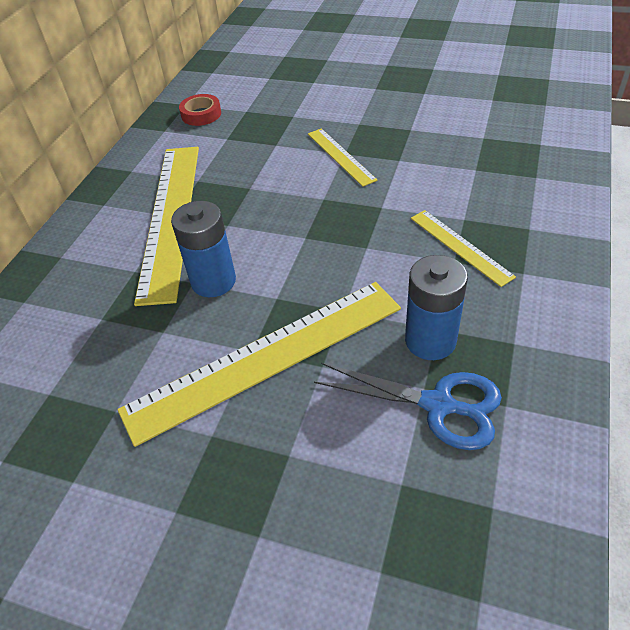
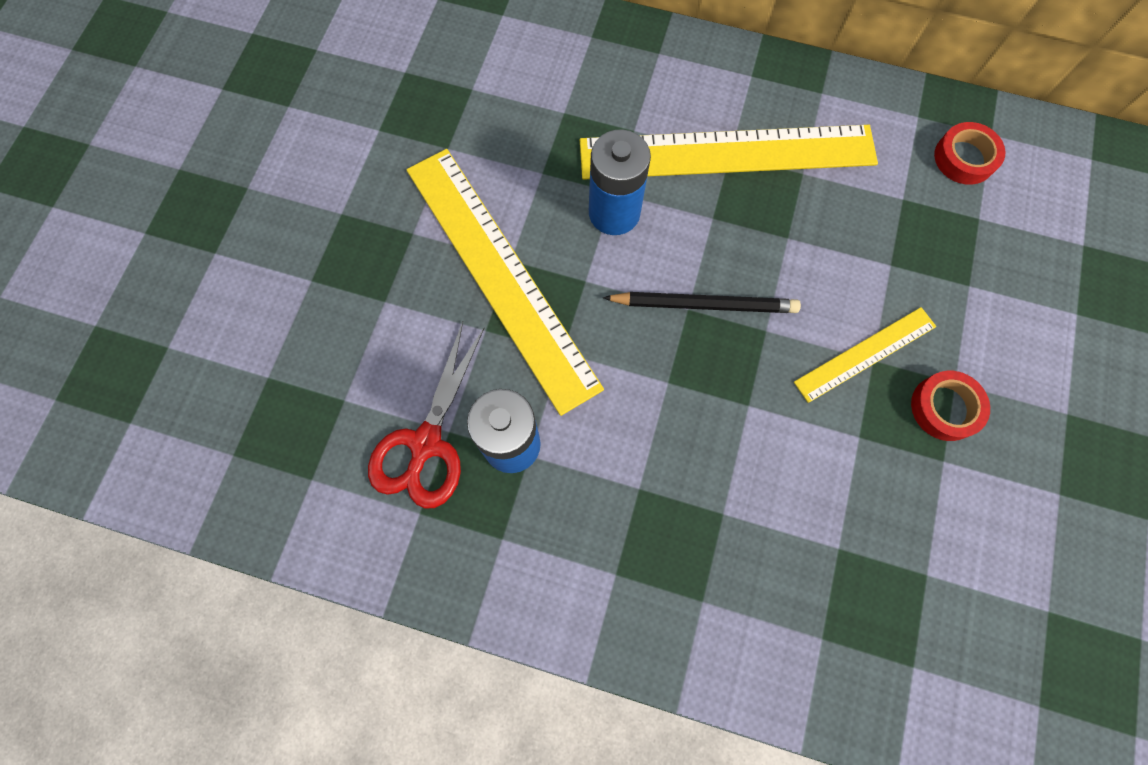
camera: 85 degrees right, 25 degrees up
(301, 229) = (704, 304): none -> black pencil
(376, 127) = (945, 408): none -> red tape
(438, 405) = (426, 443): blue scissors -> red scissors
(460, 246) = (667, 500): yellow ruler -> none

